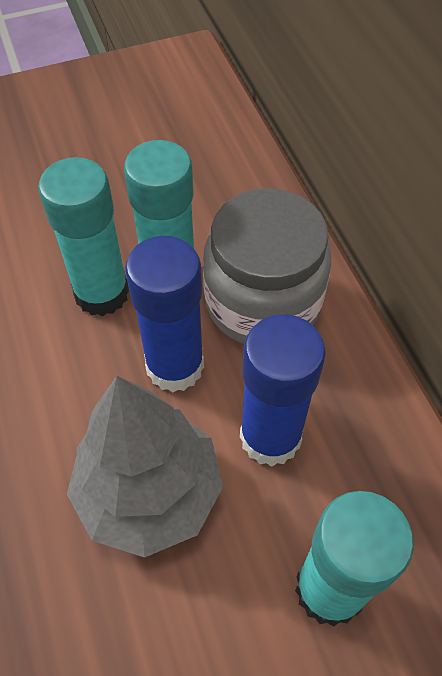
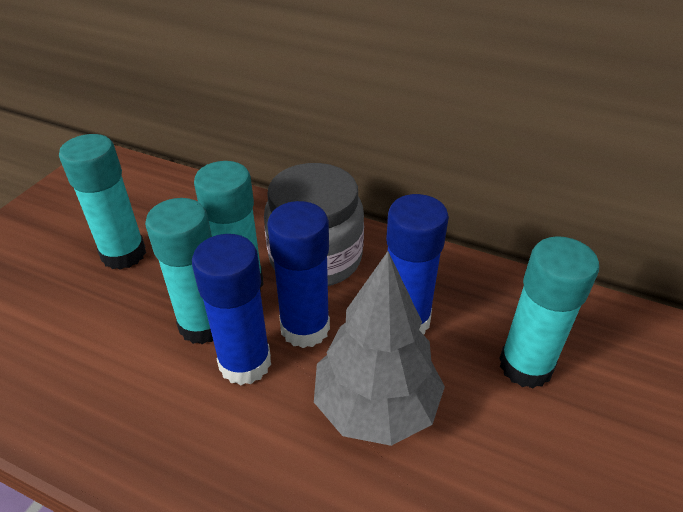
camera: 45 degrees left, 15 degrees down
(95, 357) = (245, 363): none -> blue glue stick
(111, 174) = (123, 254): none -> turquoise glue stick

